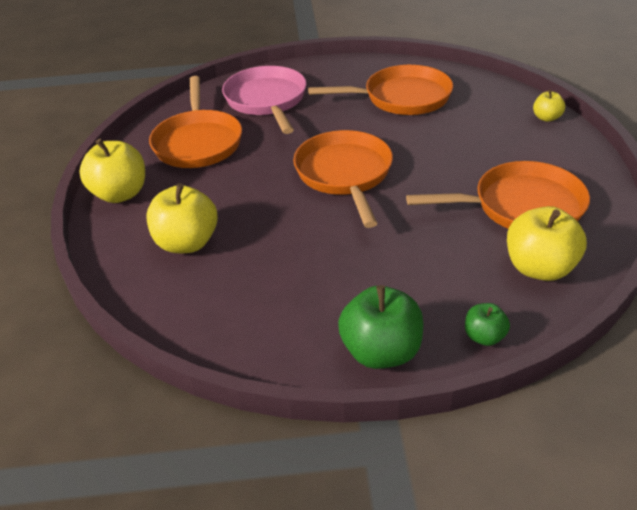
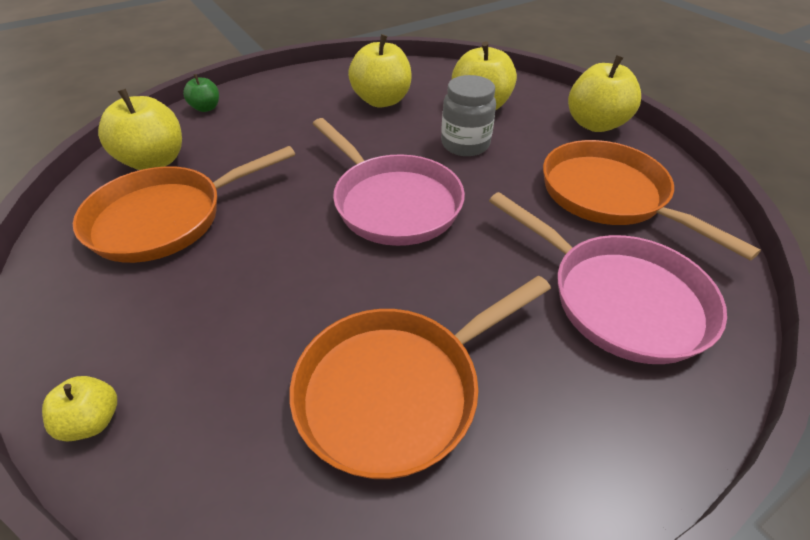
camera: 150 degrees right, 5 degrees up
(247, 205) = (465, 144): none -> grey jar
(275, 282) = (382, 100): none -> yellow apple
(345, 175) = (392, 202): orange pan -> pink pan
(381, 351) = (279, 86): green apple -> none

